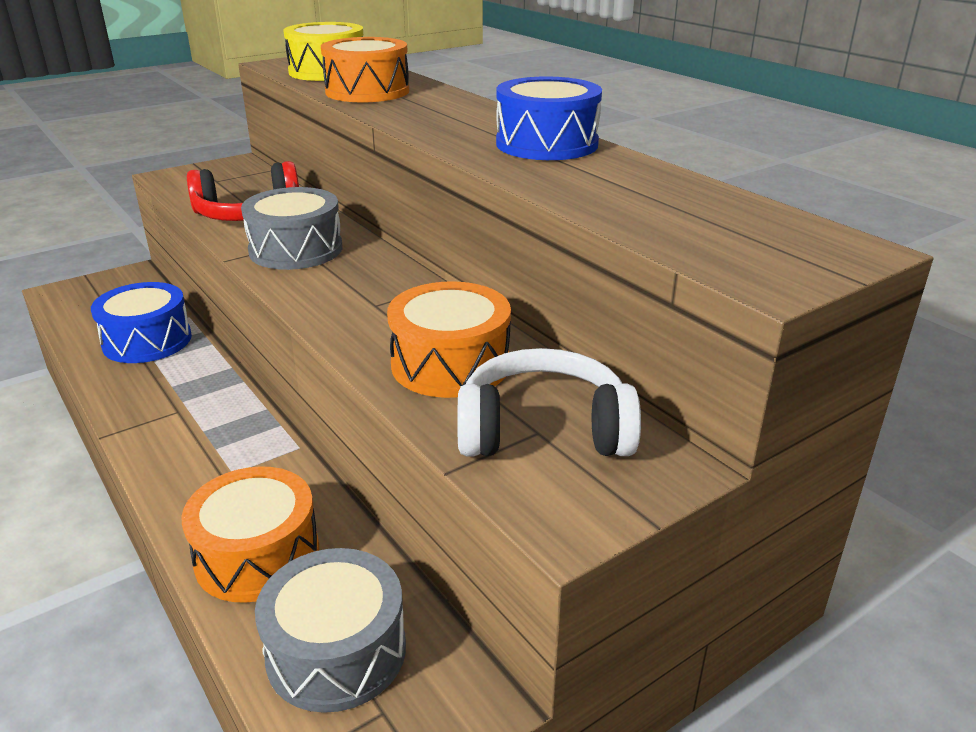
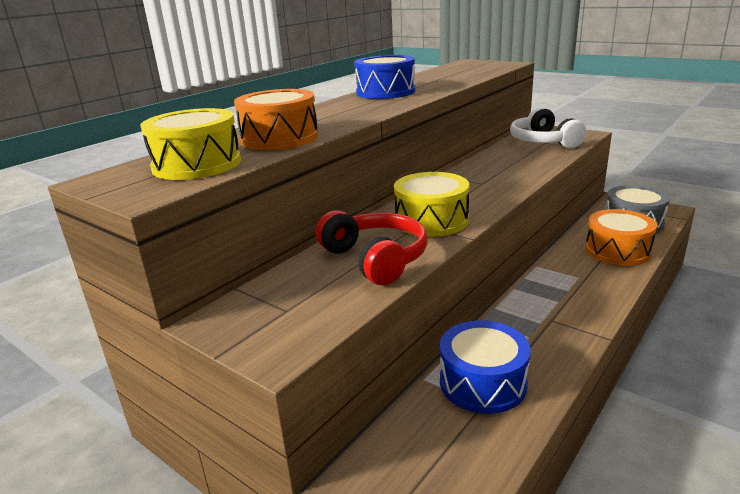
camera: 105 degrees left, 5 degrees down
(296, 250) = (431, 220): grey drum -> yellow drum
(450, 364) = (519, 159): orange drum -> none

